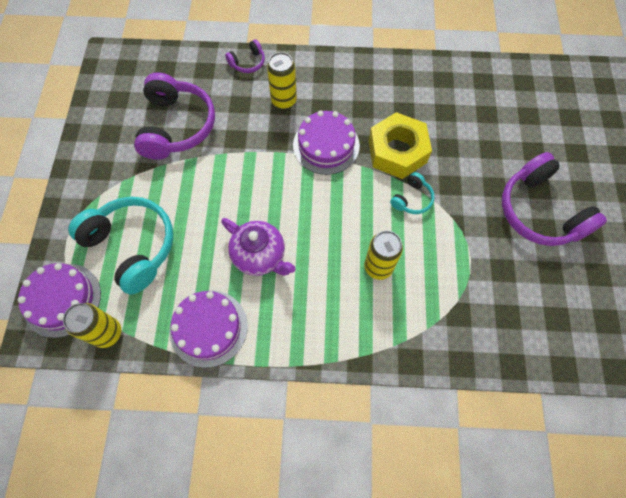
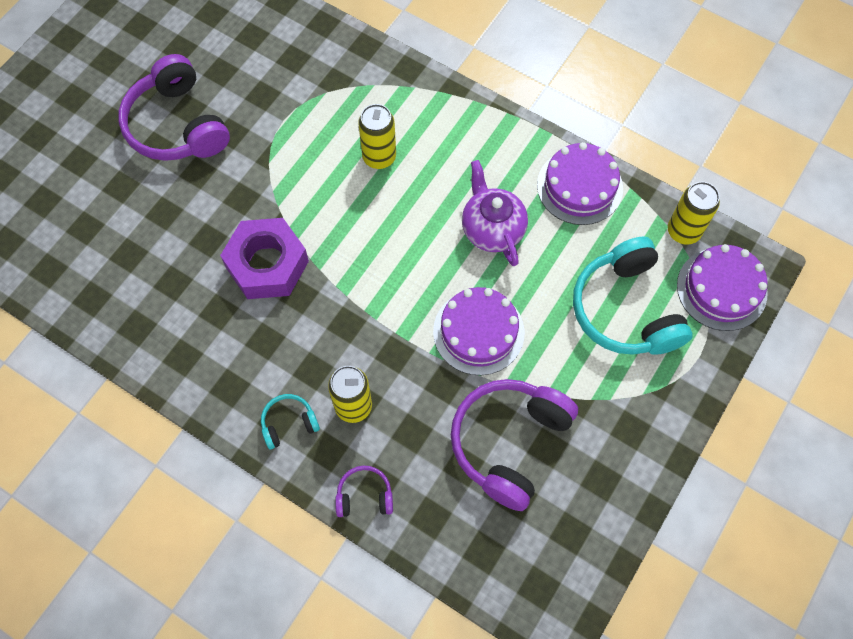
camera: 150 degrees left, 0 degrees up
(326, 145) = (342, 316): purple cake -> purple cake (478, 332)
(397, 151) = (267, 264): yellow nut -> purple nut
(412, 199) = (293, 204): turquoise headphones -> turquoise headphones (289, 423)
(539, 211) = (177, 125): purple headphones -> purple headphones turned 150 degrees clockwise

